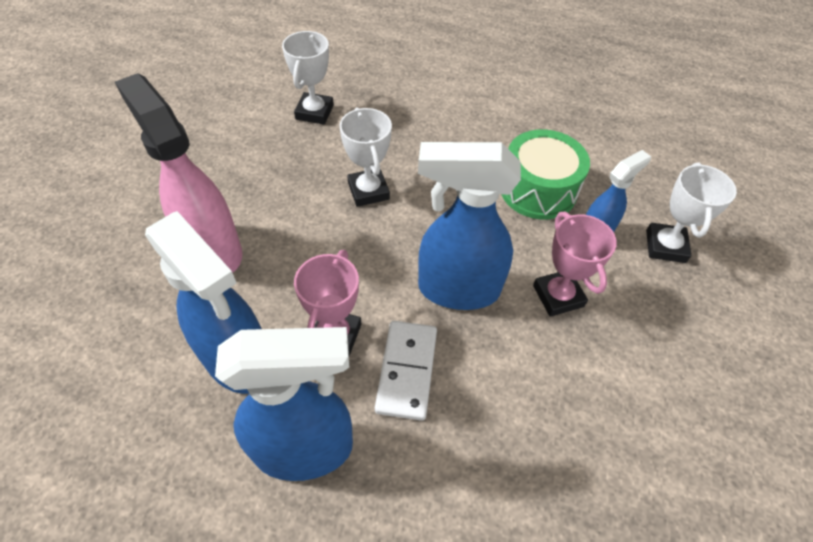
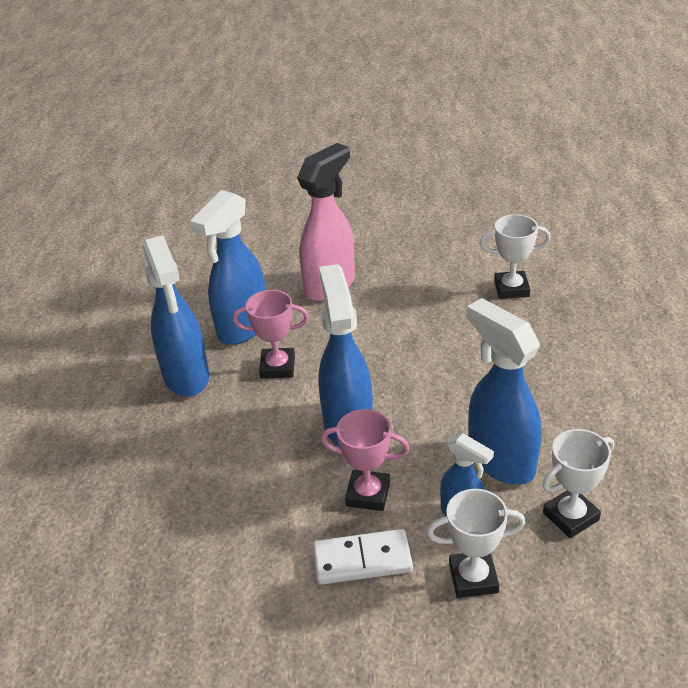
camera: 80 degrees right, 15 degrees down
(368, 191) = (432, 346): white trophy -> white trophy (570, 516)
(407, 371) = (259, 412): white domino -> white domino (362, 560)
(538, 189) = (500, 460): green drum -> blue spray bottle
(558, 296) = (368, 494): pink trophy -> pink trophy turned 45 degrees clockwise

